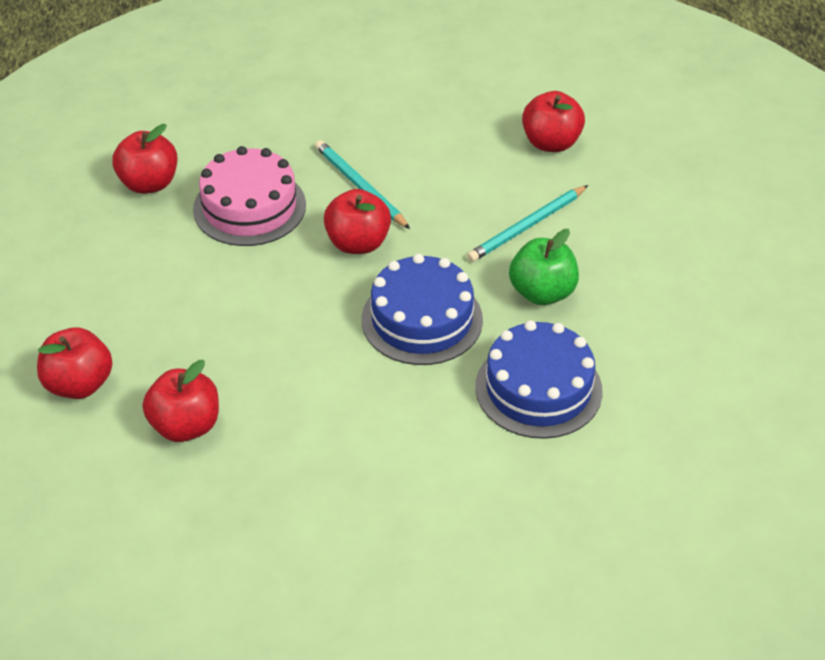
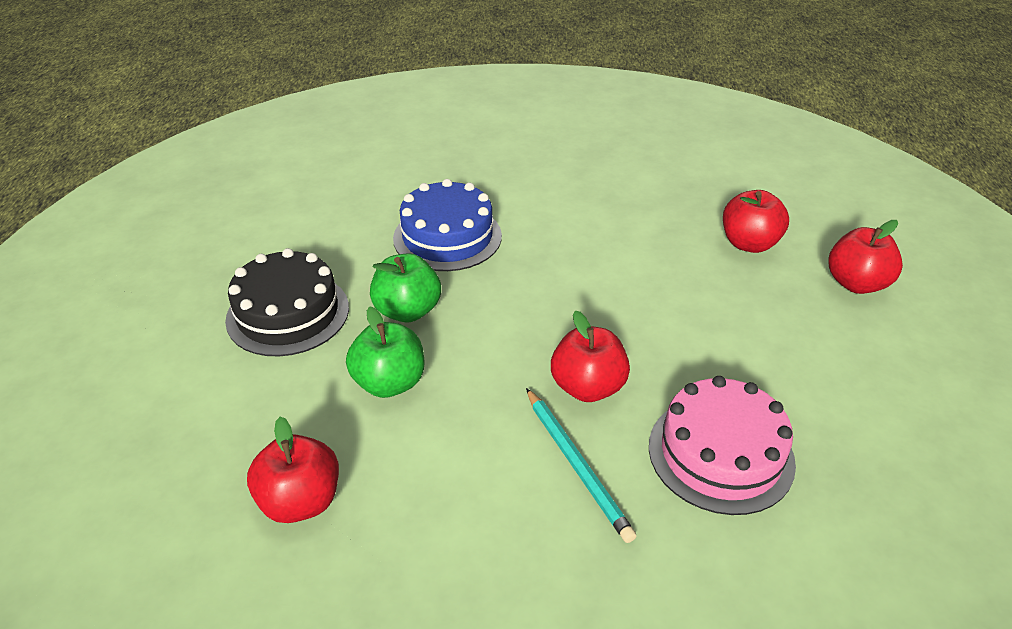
camera: 170 degrees left, 5 degrees down
(149, 183) = (867, 511): red apple -> none
(422, 319) = (533, 301): blue cake -> none
(527, 226) = (389, 383): turquoise pencil -> green apple
(655, 275) = (288, 313): none -> black cake

